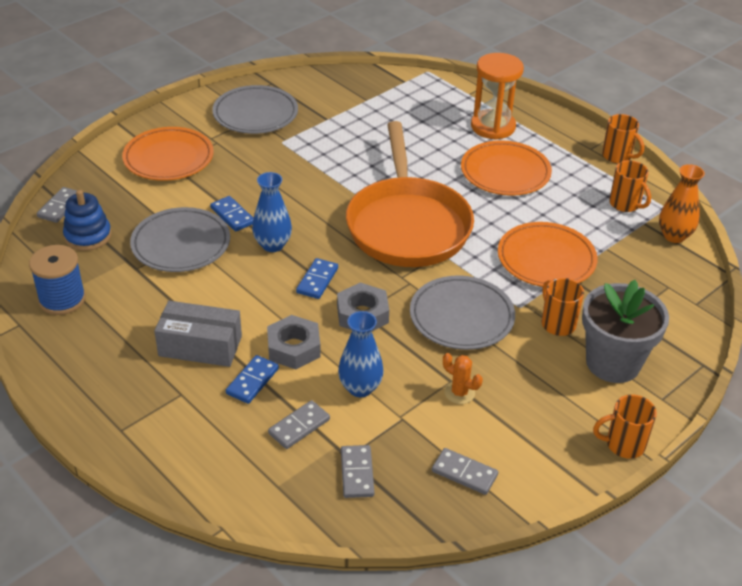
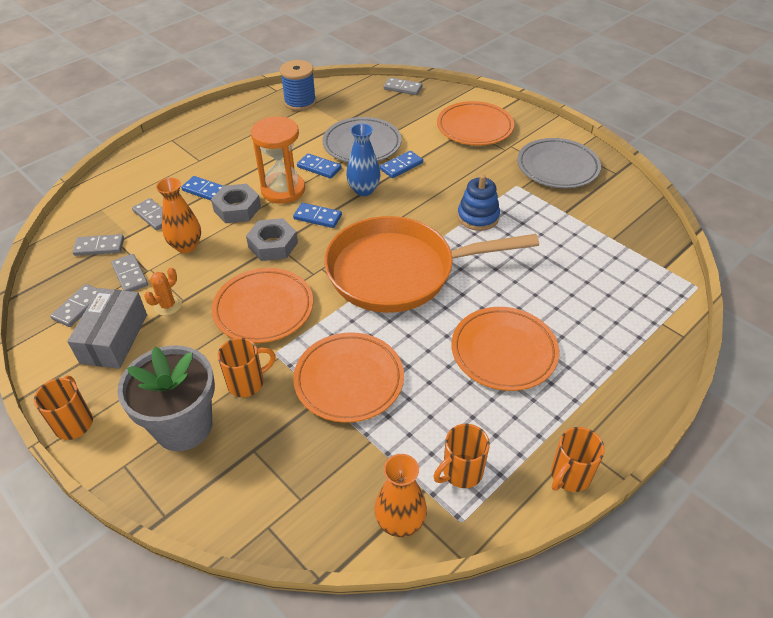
camera: 90 degrees right, 5 degrees up
(88, 236) = (369, 103): blue stacking toy -> blue stacking toy (478, 217)
(200, 346) = (246, 164): grey box -> grey box (114, 338)
(222, 280) = (319, 168): none -> blue domino
(360, 388) = (186, 246): blue vase -> orange vase
(410, 433) = (130, 275): none -> grey domino
(461, 317) = (263, 309): grey plate -> orange plate
(493, 127) = (597, 344): orange hourglass -> orange hourglass (283, 190)

